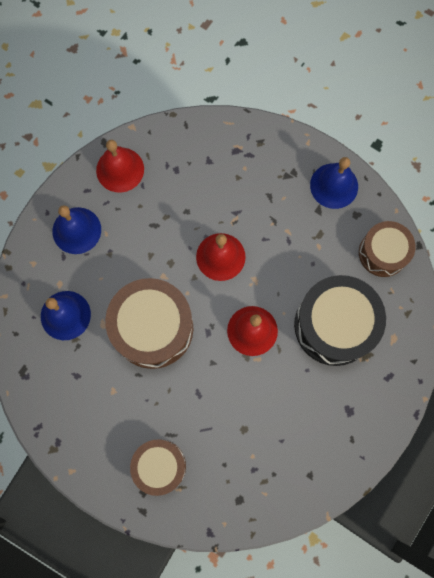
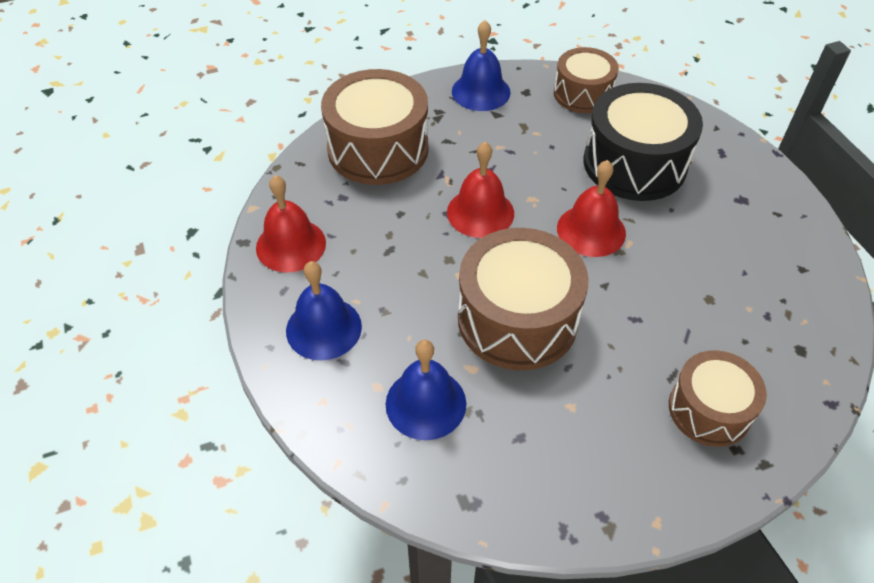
camera: 55 degrees left, 25 degrees down
(231, 160) = (378, 149): none -> brown drum

